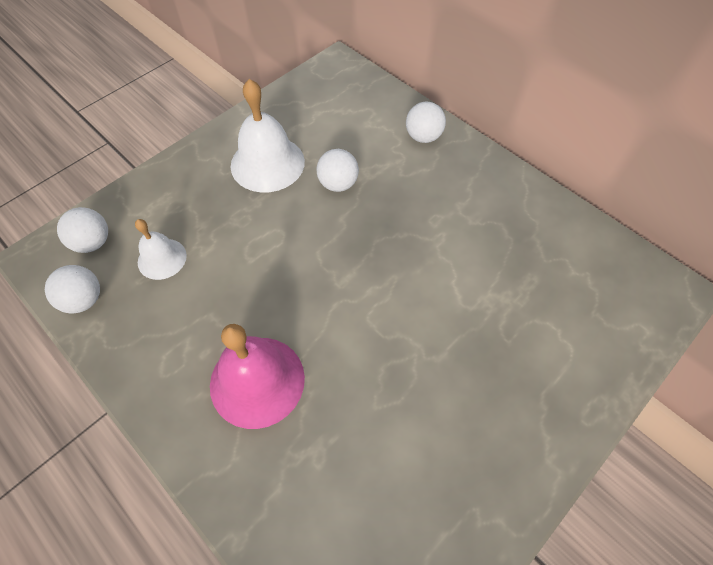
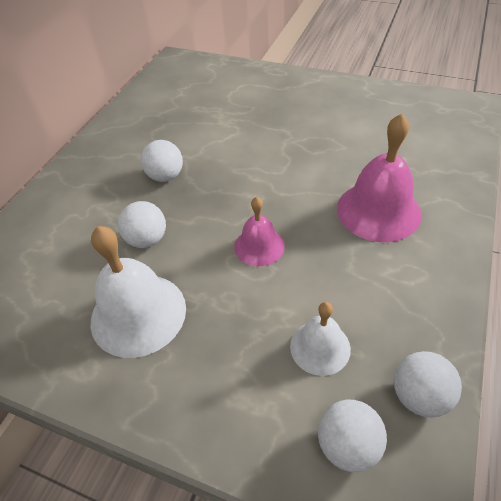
camera: 110 degrees left, 10 degrees down
(280, 258) = (259, 246): none -> pink bell
(423, 137) = (60, 200): white ball -> white ball (166, 176)

